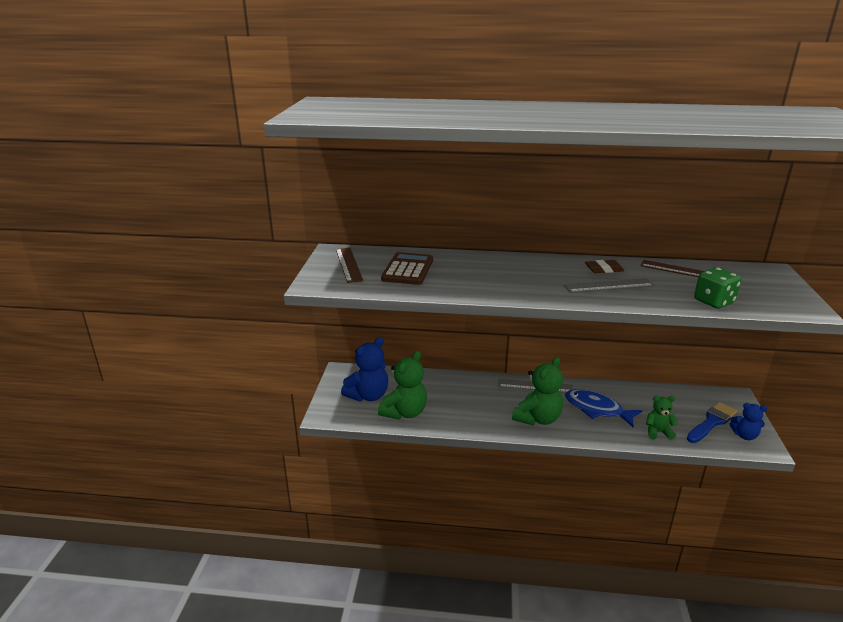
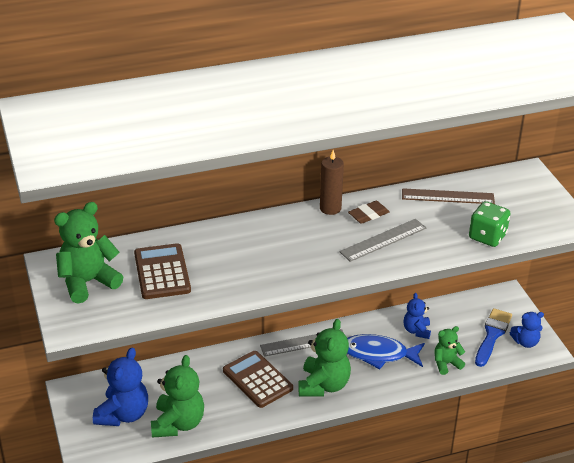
camera: 25 degrees left, 10 degrees up
(348, 264) = (88, 282): brown ruler -> green teddy bear
(484, 400) = (257, 380): none -> brown calculator
(572, 260) = (330, 208): none -> brown candle
(639, 401) = (416, 331): none -> blue teddy bear

